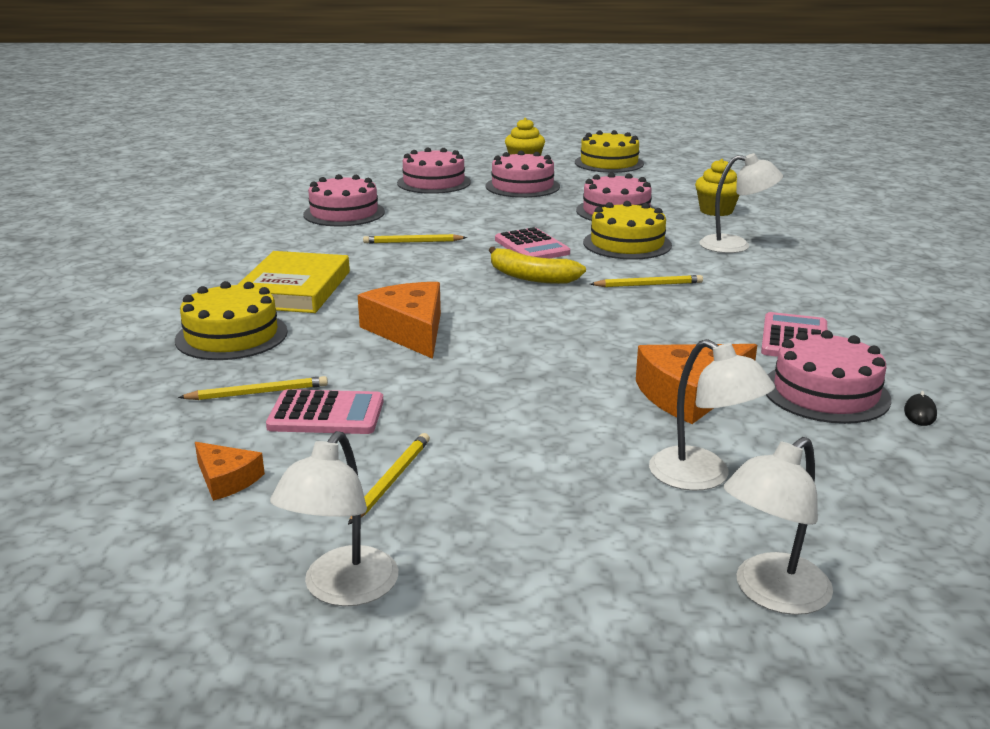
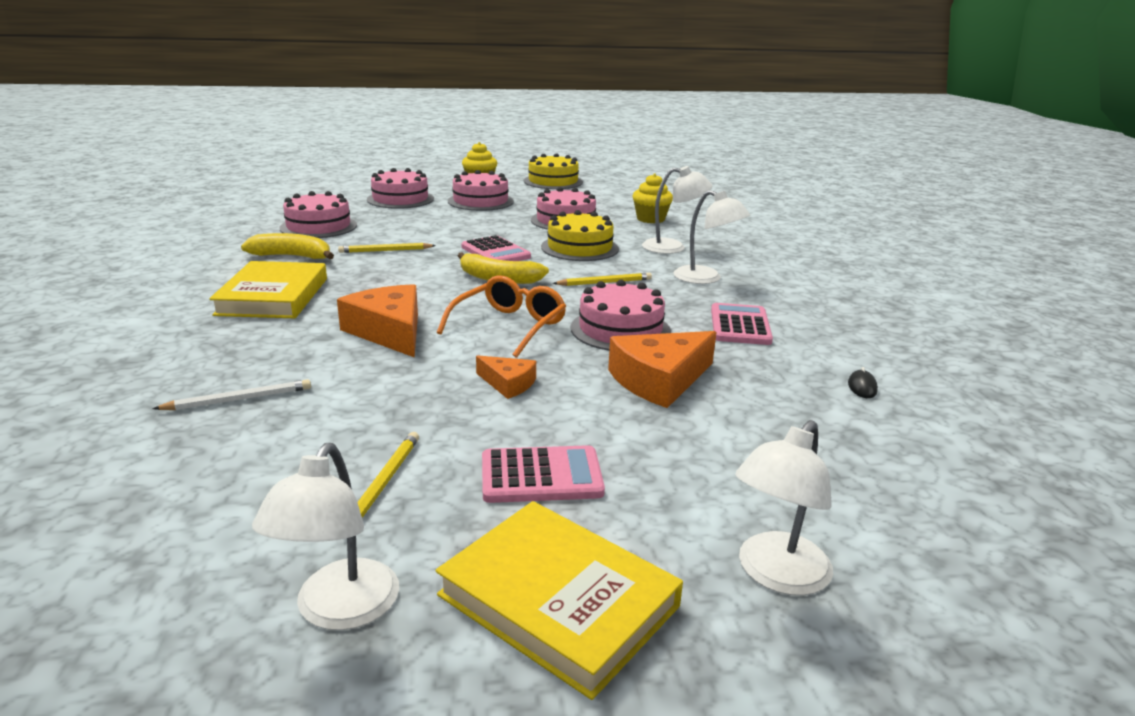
camera: 10 degrees left, 0 degrees up
(226, 479) = (206, 494): orange cheese -> orange cheese (508, 384)
(231, 336) = (210, 343): yellow cake -> none
(258, 392) = (239, 399): yellow pencil -> white pencil
(315, 246) = (292, 256): none -> yellow banana
(326, 414) = (311, 418): pink calculator -> pink calculator (541, 476)
(536, 330) = (509, 326): none -> orange glasses
(547, 598) = (558, 600): none -> yellow book
(702, 477) = (687, 459): white lamp -> white lamp (706, 278)
(825, 392) = (778, 372): pink cake -> pink cake (620, 329)

